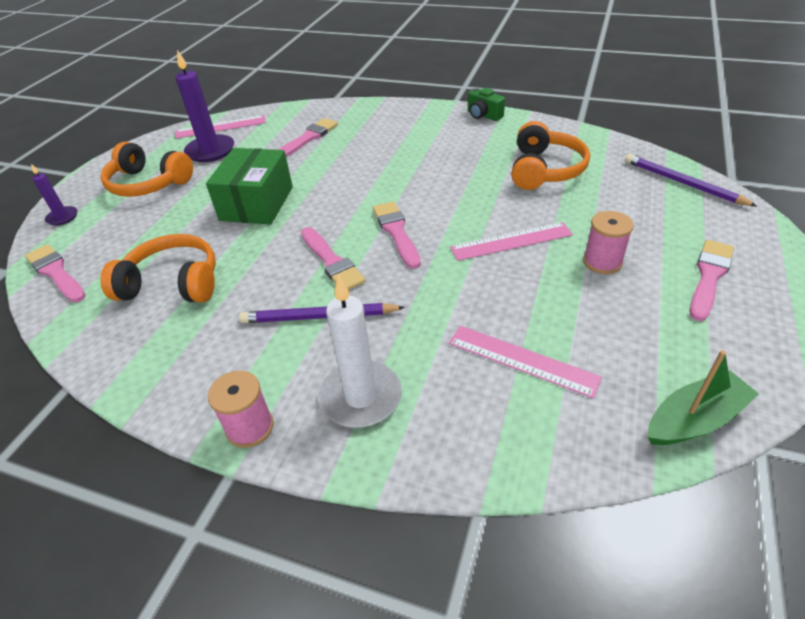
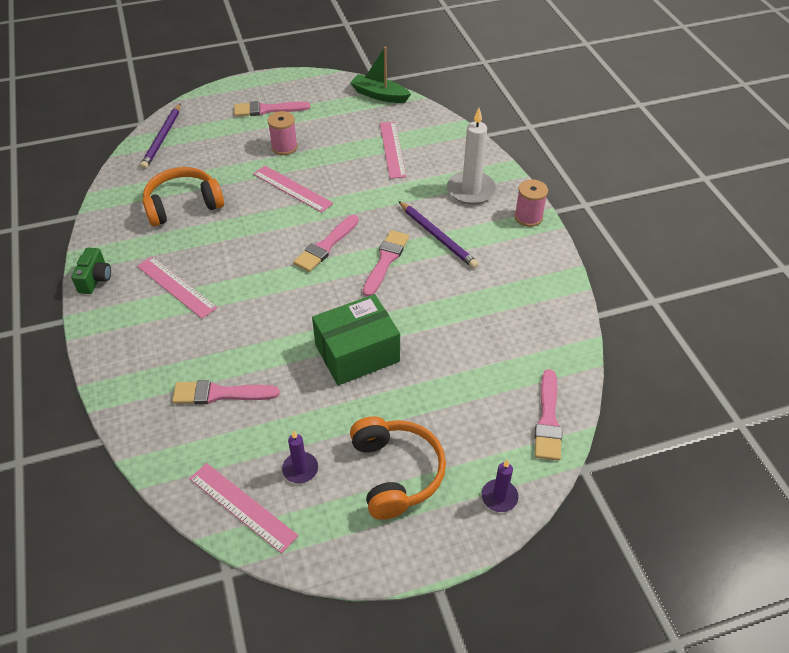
camera: 130 degrees left, 5 degrees up
(172, 283) = (484, 331): orange headphones -> none
(210, 151) = (300, 469): purple candle -> purple candle, size x0.54
(435, 144) = (176, 286): none -> pink ruler

